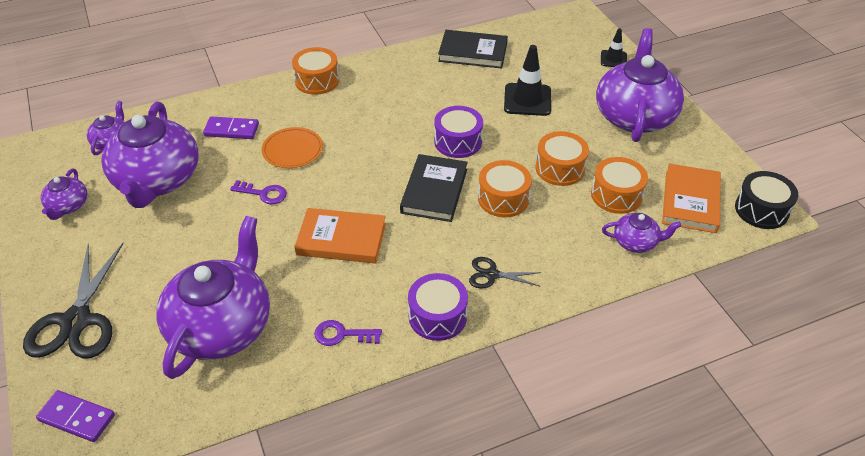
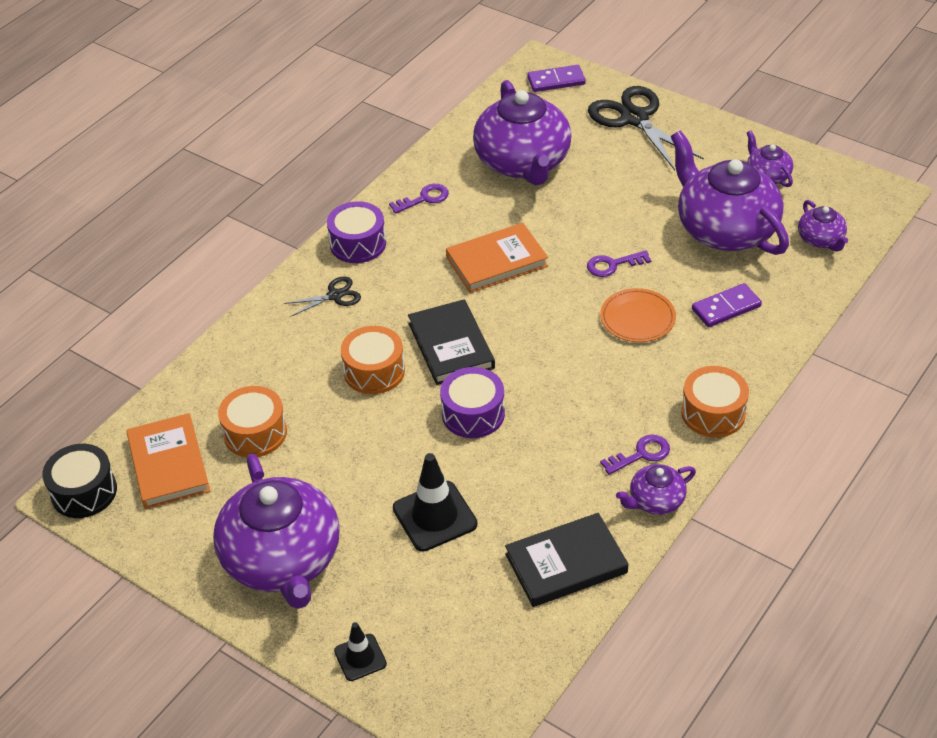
camera: 150 degrees right, 0 degrees up
(381, 79) = (641, 454): none -> purple key
(560, 168) = (335, 436): orange drum -> none
(636, 242) = (211, 389): purple teapot -> purple teapot (655, 501)

